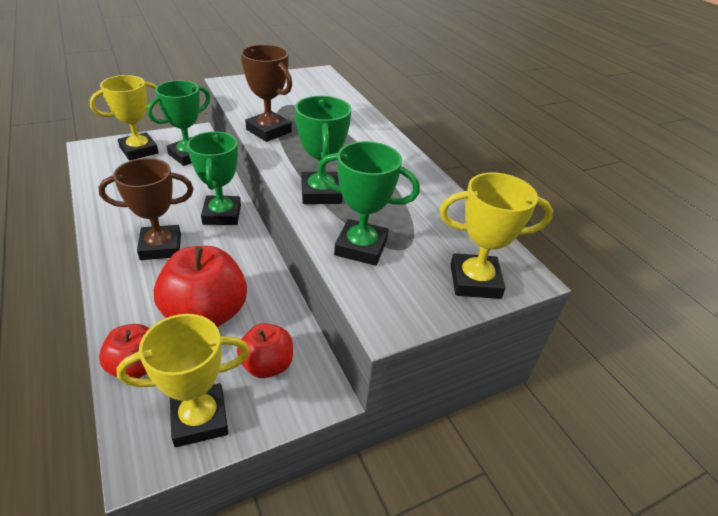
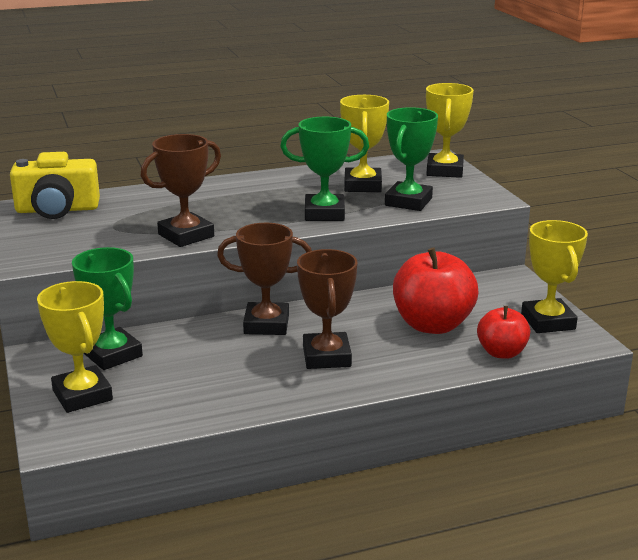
camera: 80 degrees left, 15 degrees down
(222, 215) = (266, 324): green trophy -> brown trophy
(267, 365) = (489, 297): red apple -> none
(316, 85) = (57, 210): none -> yellow camera
(403, 216) = (362, 185): none -> yellow trophy

